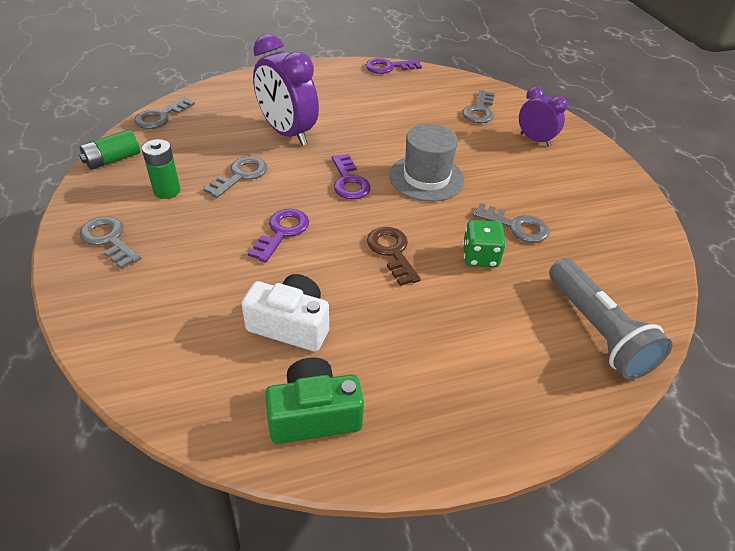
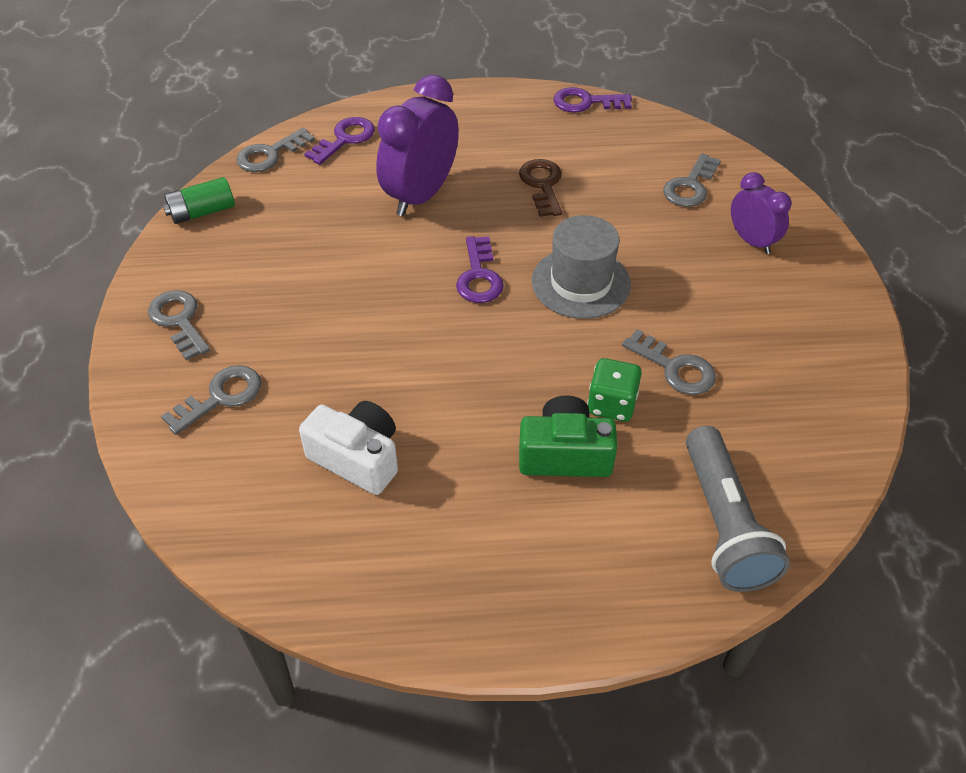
camera: 15 degrees right, 5 degrees up
(167, 191) = (256, 263): green battery -> none
(240, 175) = (347, 252): grey key -> grey key (220, 397)
(282, 232) = (378, 337): purple key -> purple key (345, 139)
(287, 133) = (420, 195): purple clock -> purple clock turned 60 degrees clockwise
(314, 414) = (355, 567): green camera -> green camera (564, 454)
(392, 252) = (503, 382): brown key -> brown key (542, 185)

